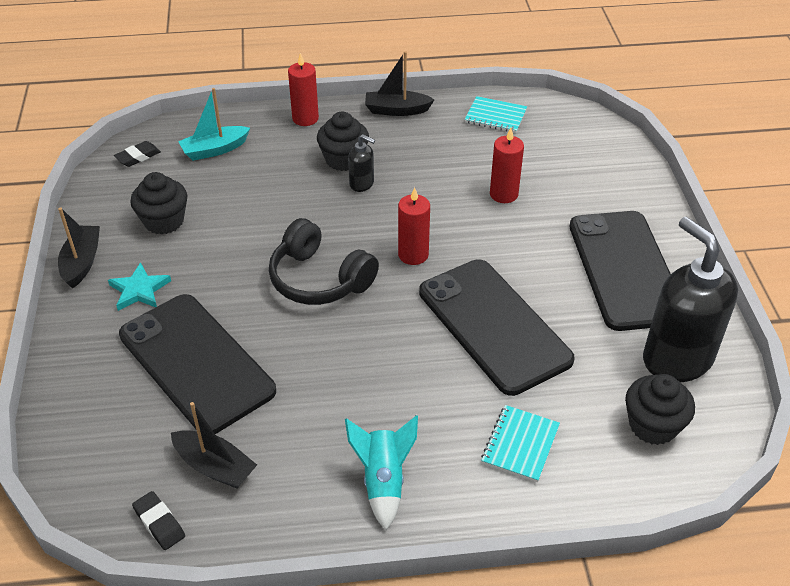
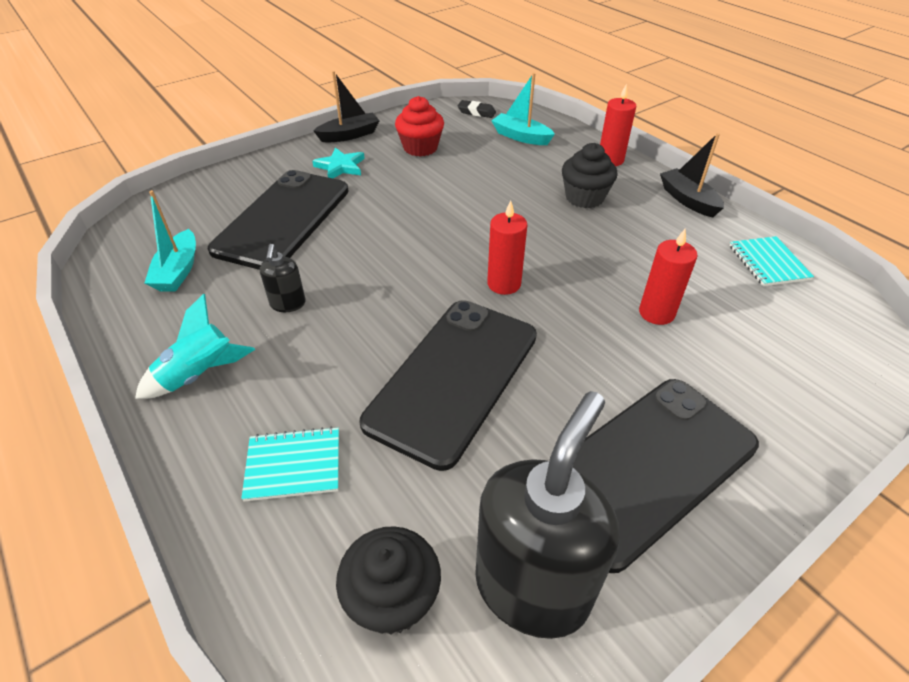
camera: 60 degrees right, 0 degrees up
(159, 523) = (112, 267): black eraser -> none
(164, 221) = (420, 148): black cupcake -> red cupcake
(215, 467) = (178, 271): black boat -> turquoise boat
(319, 279) = (422, 242): black headphones -> none
(362, 184) = (565, 219): black soap dispenser -> black soap dispenser (288, 304)

